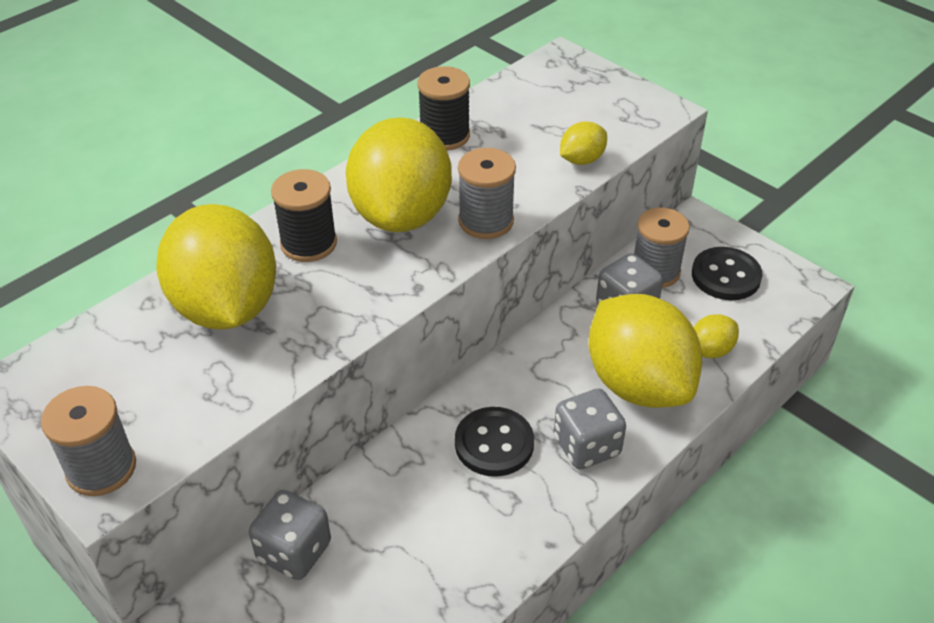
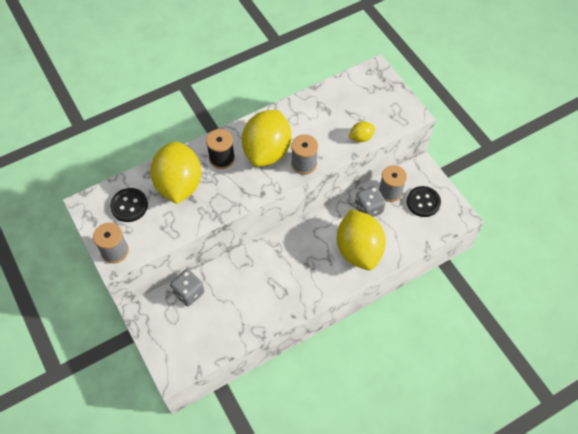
camera: 15 degrees right, 15 degrees up
(444, 135) = (301, 108): black spool -> none
(494, 443) = (285, 264): black button -> black button (129, 206)
(586, 446) = (324, 275): grey dice -> none
(710, 350) = (398, 241): yellow lemon -> none

